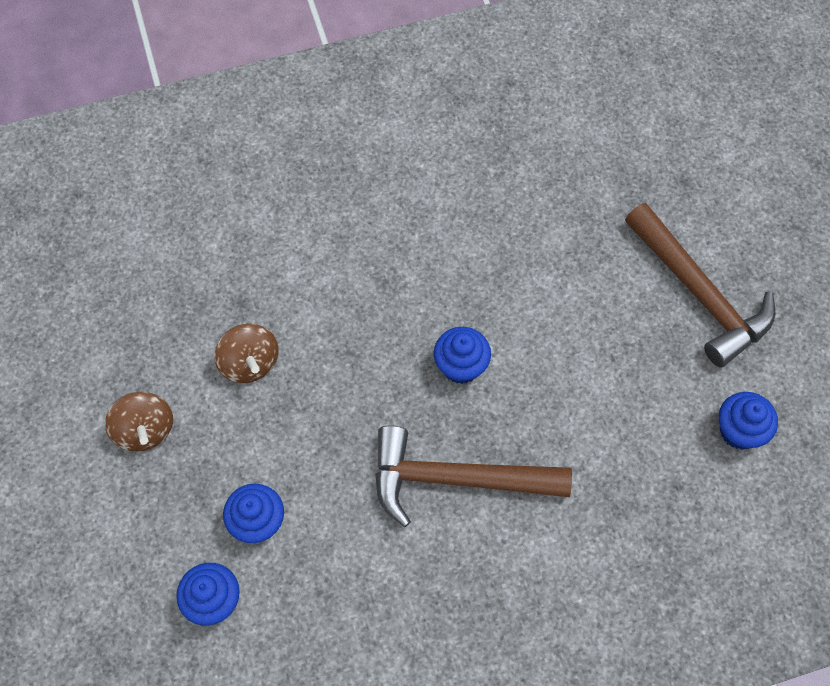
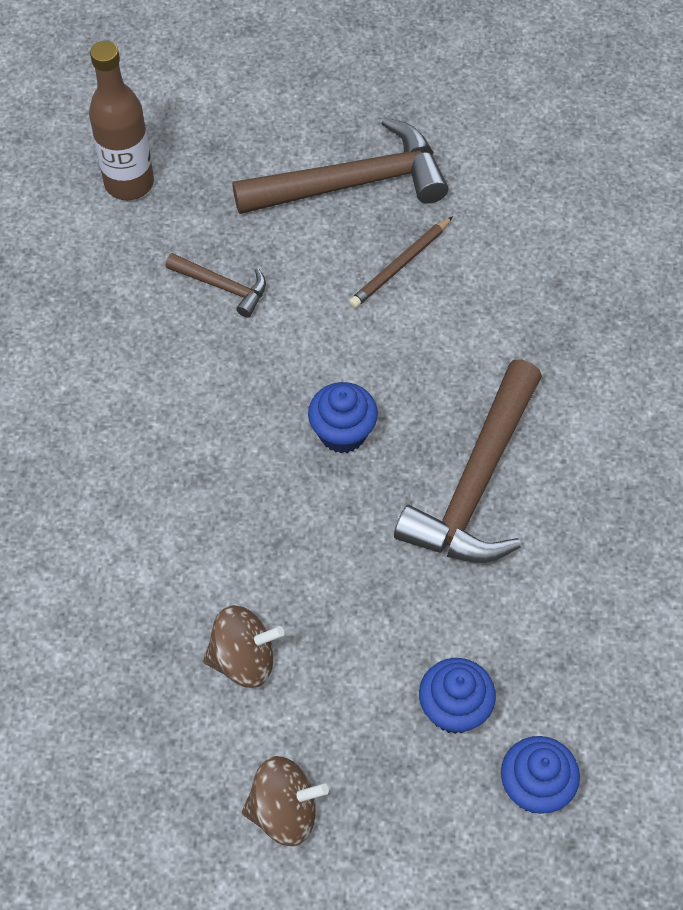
camera: 70 degrees left, 5 degrees down
(555, 236) = (222, 287): none -> brown hammer
(619, 138) = (129, 183): none -> brown bottle
(636, 356) = (400, 265): none -> brown pencil
(739, 431) = (517, 208): blue cupcake -> none

